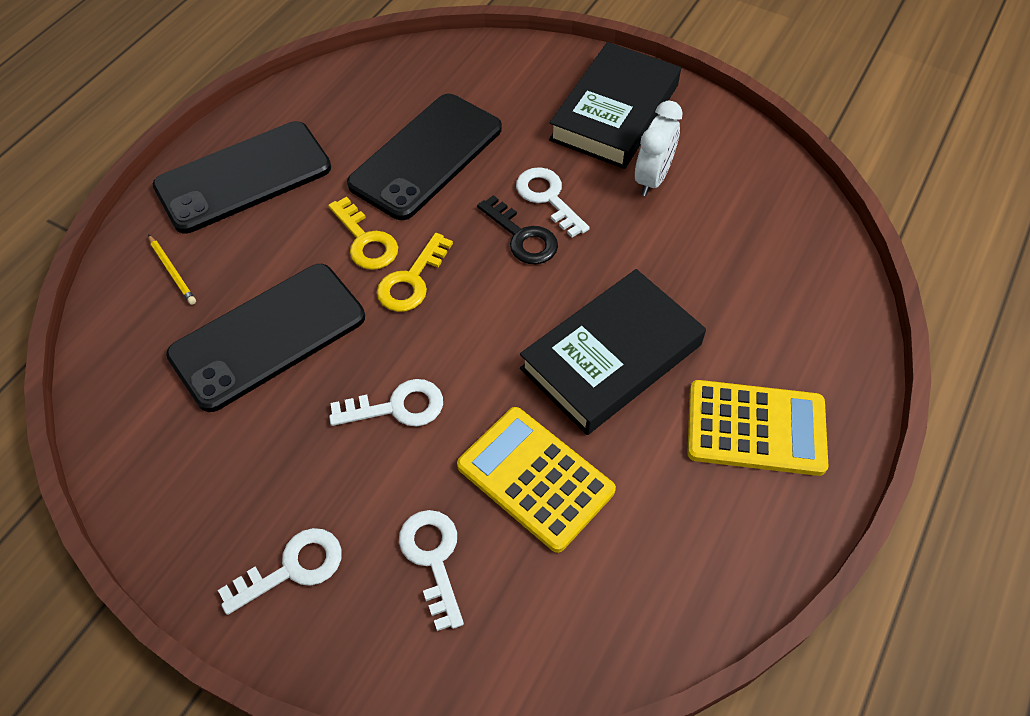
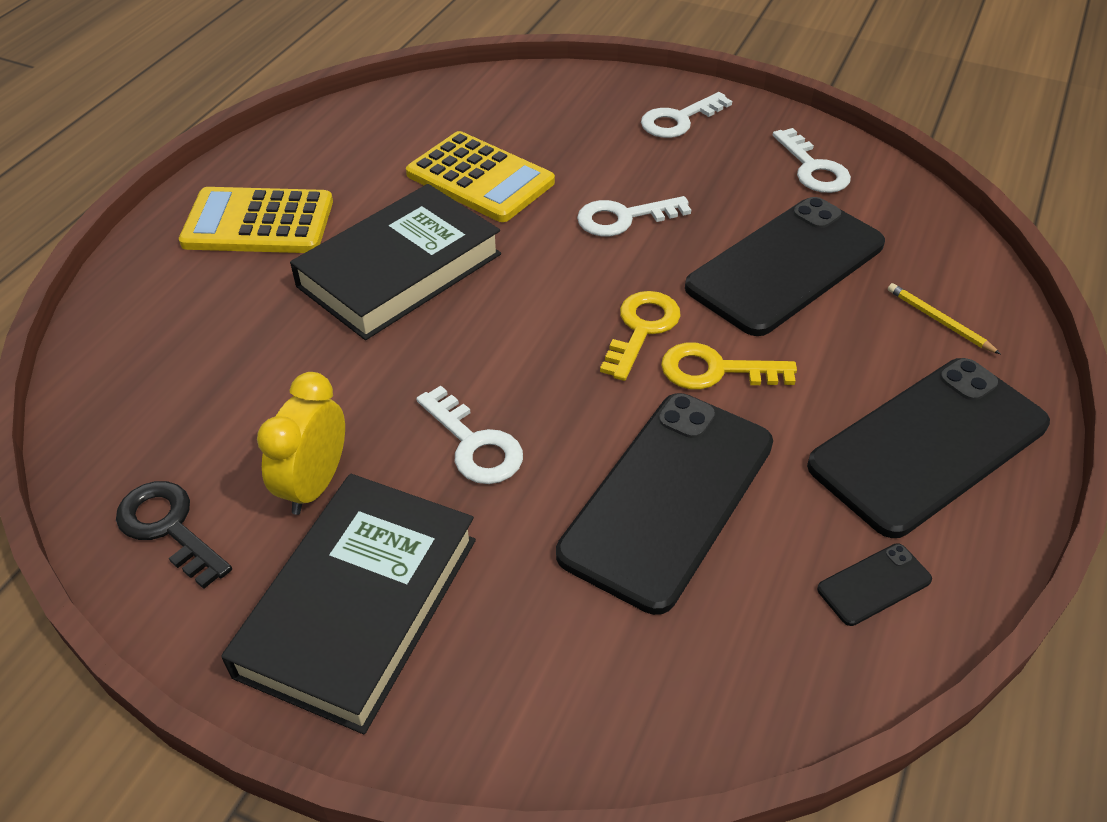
camera: 175 degrees right, 10 degrees down
(323, 104) = (874, 584): none -> black phone
(365, 241) = (715, 370): yellow key -> yellow key turned 45 degrees counterclockwise
(433, 558) = (564, 130): white key -> white key (813, 168)
(522, 237) = (508, 388): black key -> black key (169, 528)
(652, 178) = (315, 485): white clock -> yellow clock

